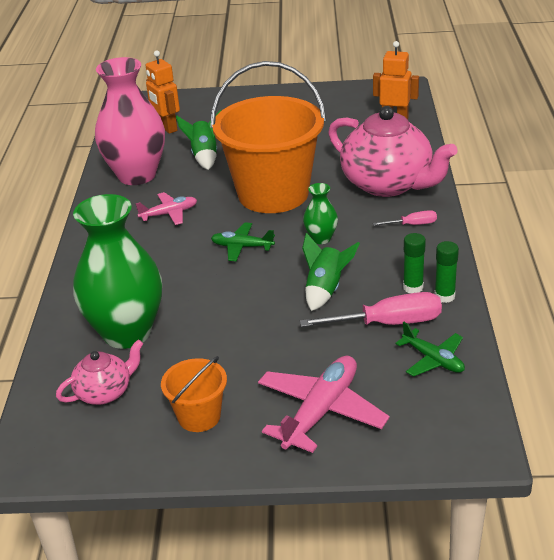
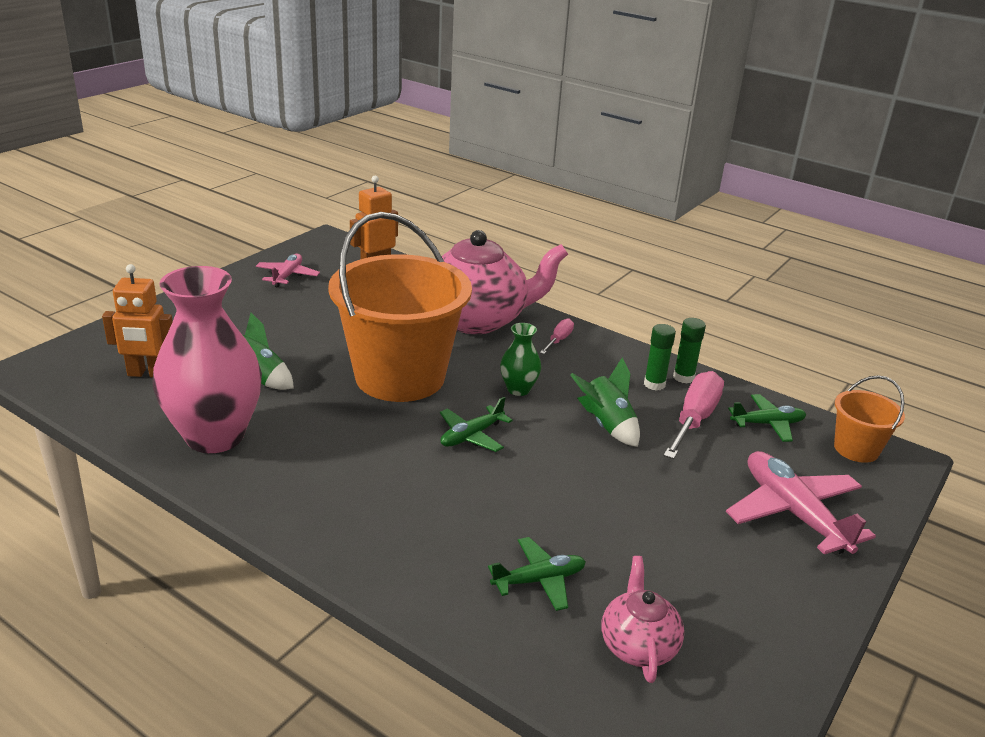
camera: 60 degrees left, 5 degrees down
(127, 333) = (539, 580): green vase -> green plane
(169, 214) = (337, 451): pink plane -> pink plane (287, 276)
(199, 416) = (741, 592): orange bucket -> orange bucket (856, 449)

